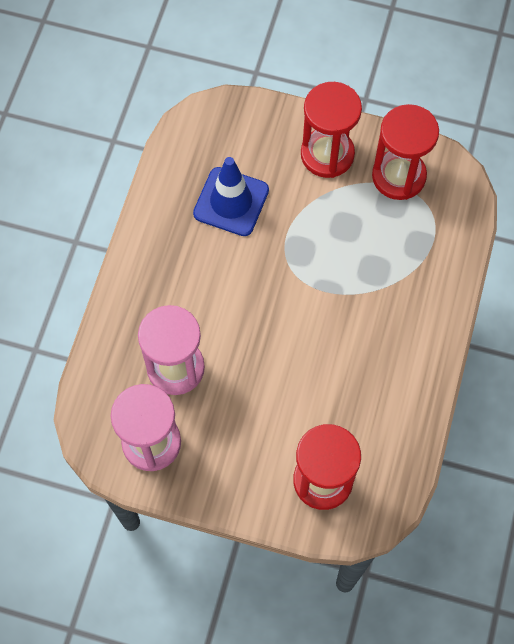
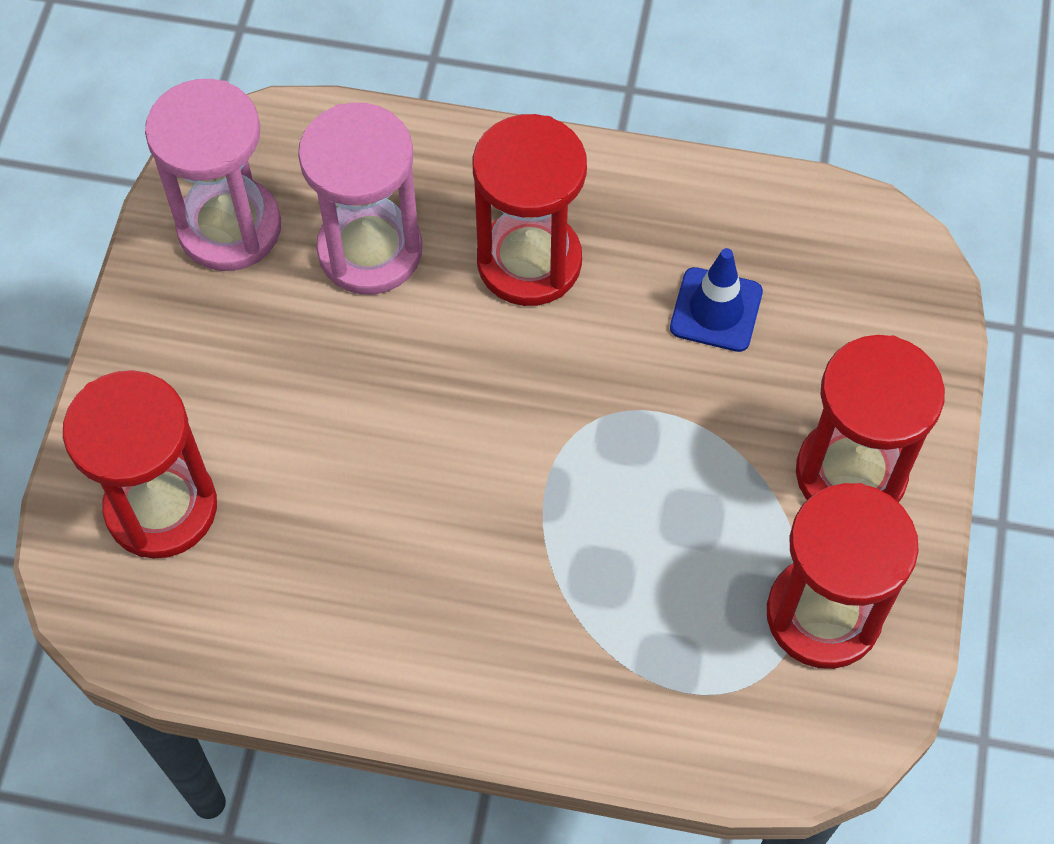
camera: 85 degrees right, 5 degrees down
(192, 288) = (529, 261): none -> red hourglass
(231, 202) = (716, 310): blue traffic cone -> blue traffic cone, size x0.66

